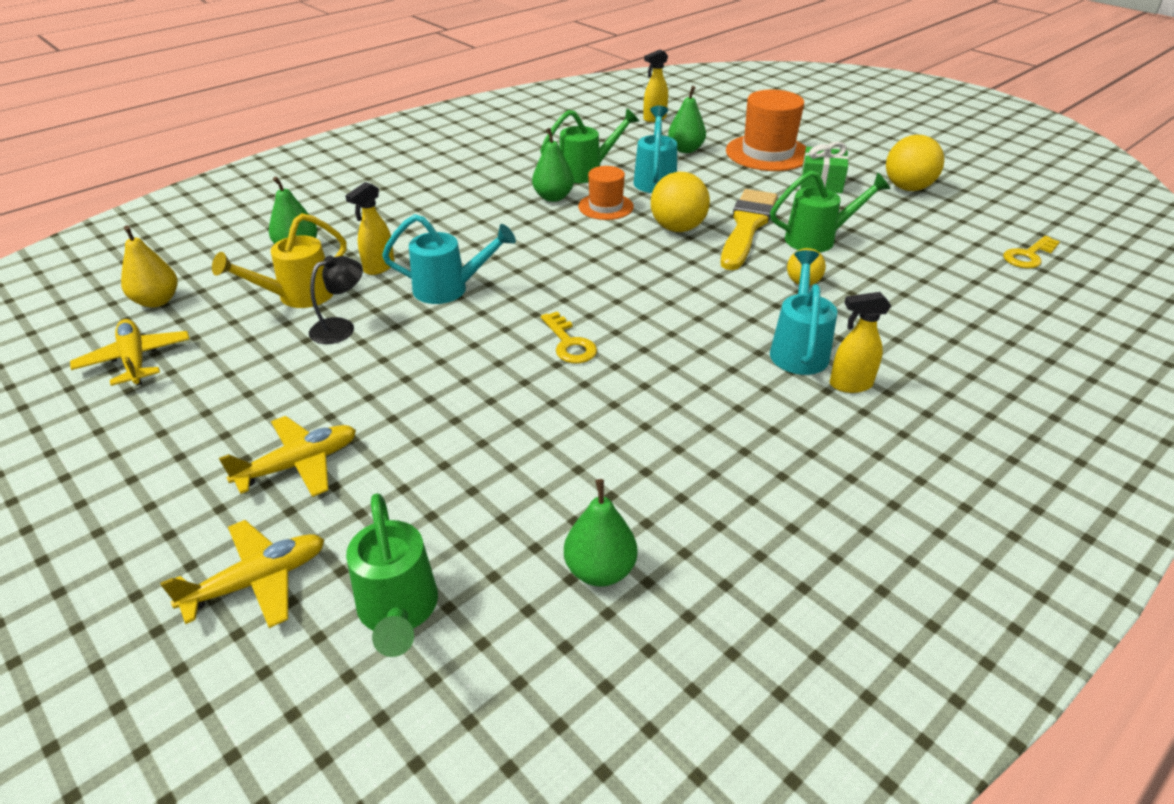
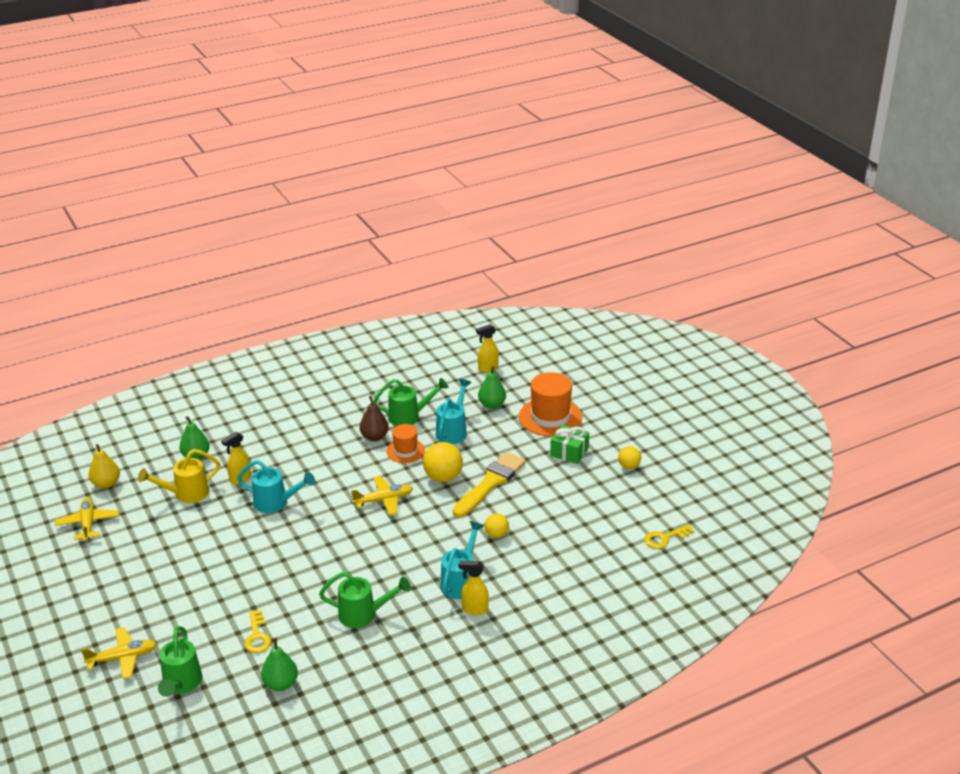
camera: 15 degrees right, 5 degrees down
(299, 464) = (157, 602): yellow plane -> yellow plane (384, 500)
(341, 328) = (204, 520): black lamp -> none
(553, 197) = (374, 437): green pear -> brown pear
(569, 343) = (329, 554): yellow key -> yellow key (257, 636)
(817, 239) = (531, 501): green watering can -> green watering can (363, 614)
(907, 188) = (629, 466): yellow ball -> yellow ball, size x0.58

